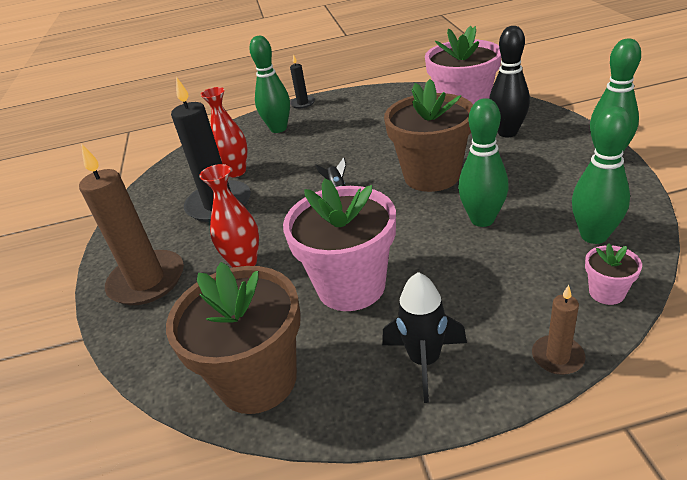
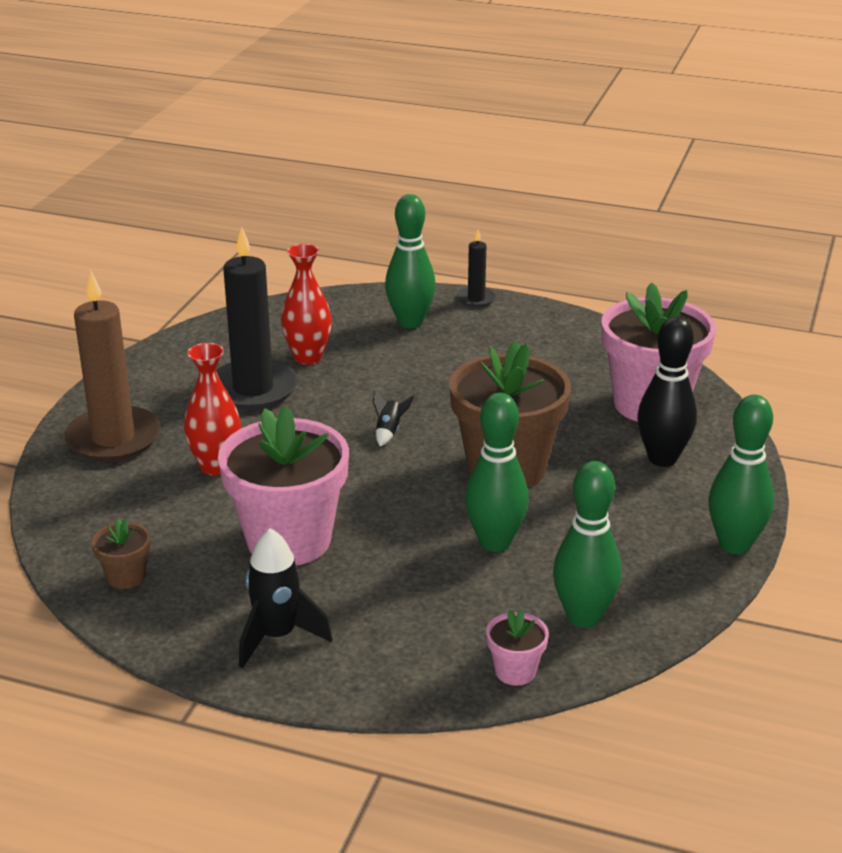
camera: 25 degrees right, 5 degrees down
(257, 379) = (126, 577): brown flower pot -> brown flower pot, size x0.44
(557, 357) = (393, 695): brown candle -> none

